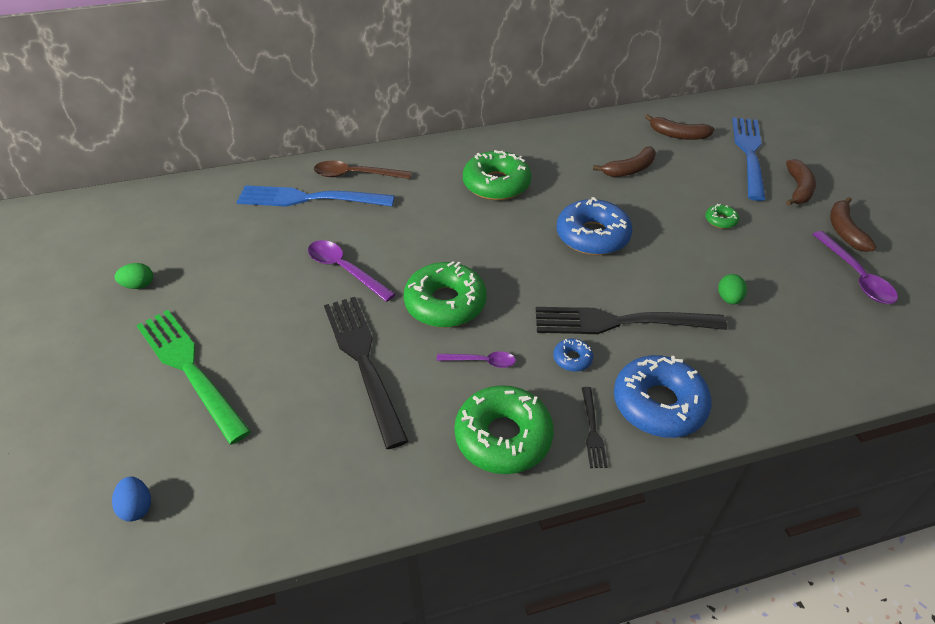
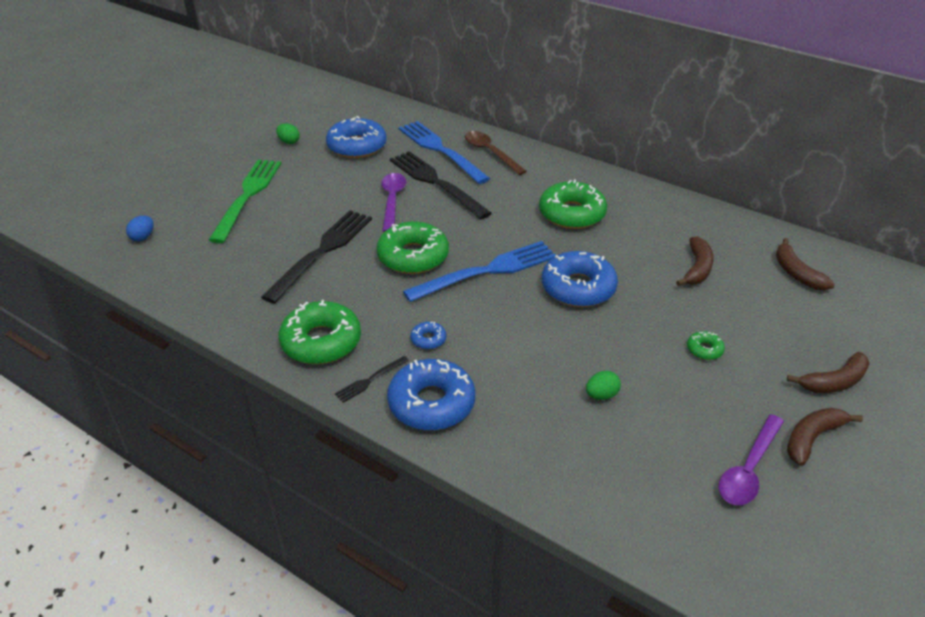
camera: 50 degrees right, 5 degrees down
(223, 244) = (357, 146): none -> blue donut
(481, 361) = (377, 299): purple spoon -> none
(621, 322) = (496, 346): black fork -> black fork (436, 183)
(629, 169) = (697, 268): brown banana -> brown banana turned 90 degrees counterclockwise
(749, 154) = (840, 328): blue fork -> blue fork (486, 271)

